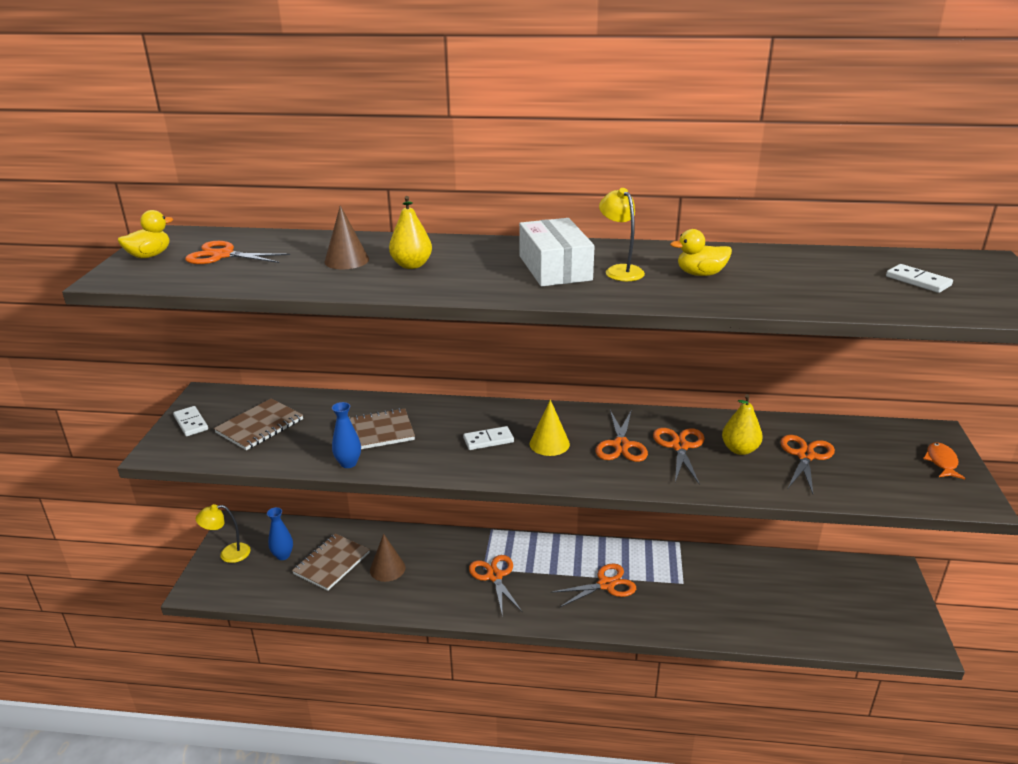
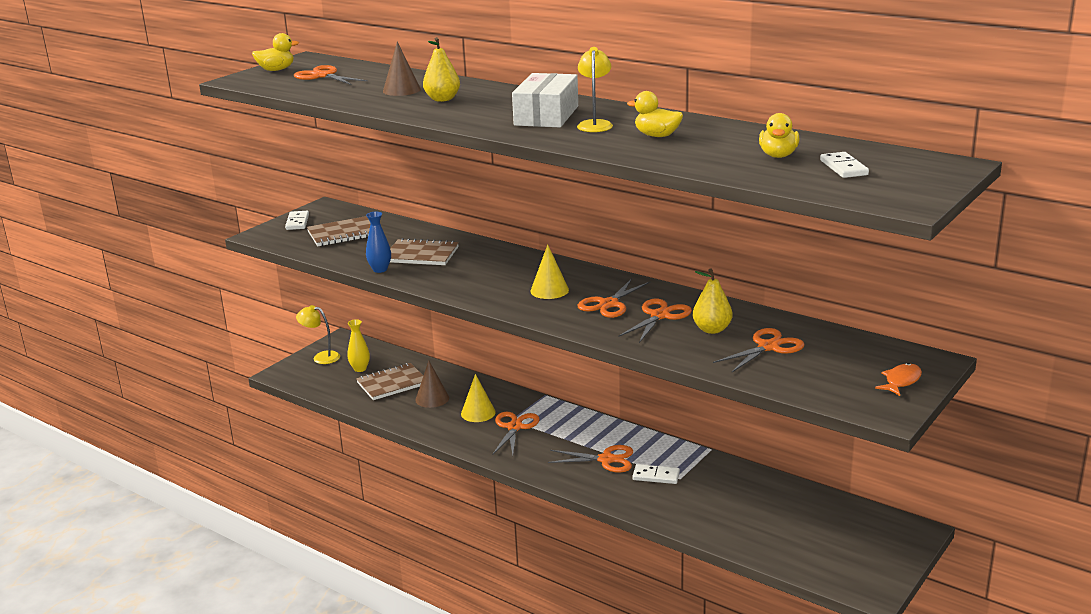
camera: 30 degrees right, 5 degrees down
(283, 555) = (360, 369): blue vase -> yellow vase
(446, 571) = (478, 413): none -> yellow cone
(488, 440) = (502, 278): white domino -> white domino (656, 476)
(843, 277) = (778, 155): none -> yellow duck

